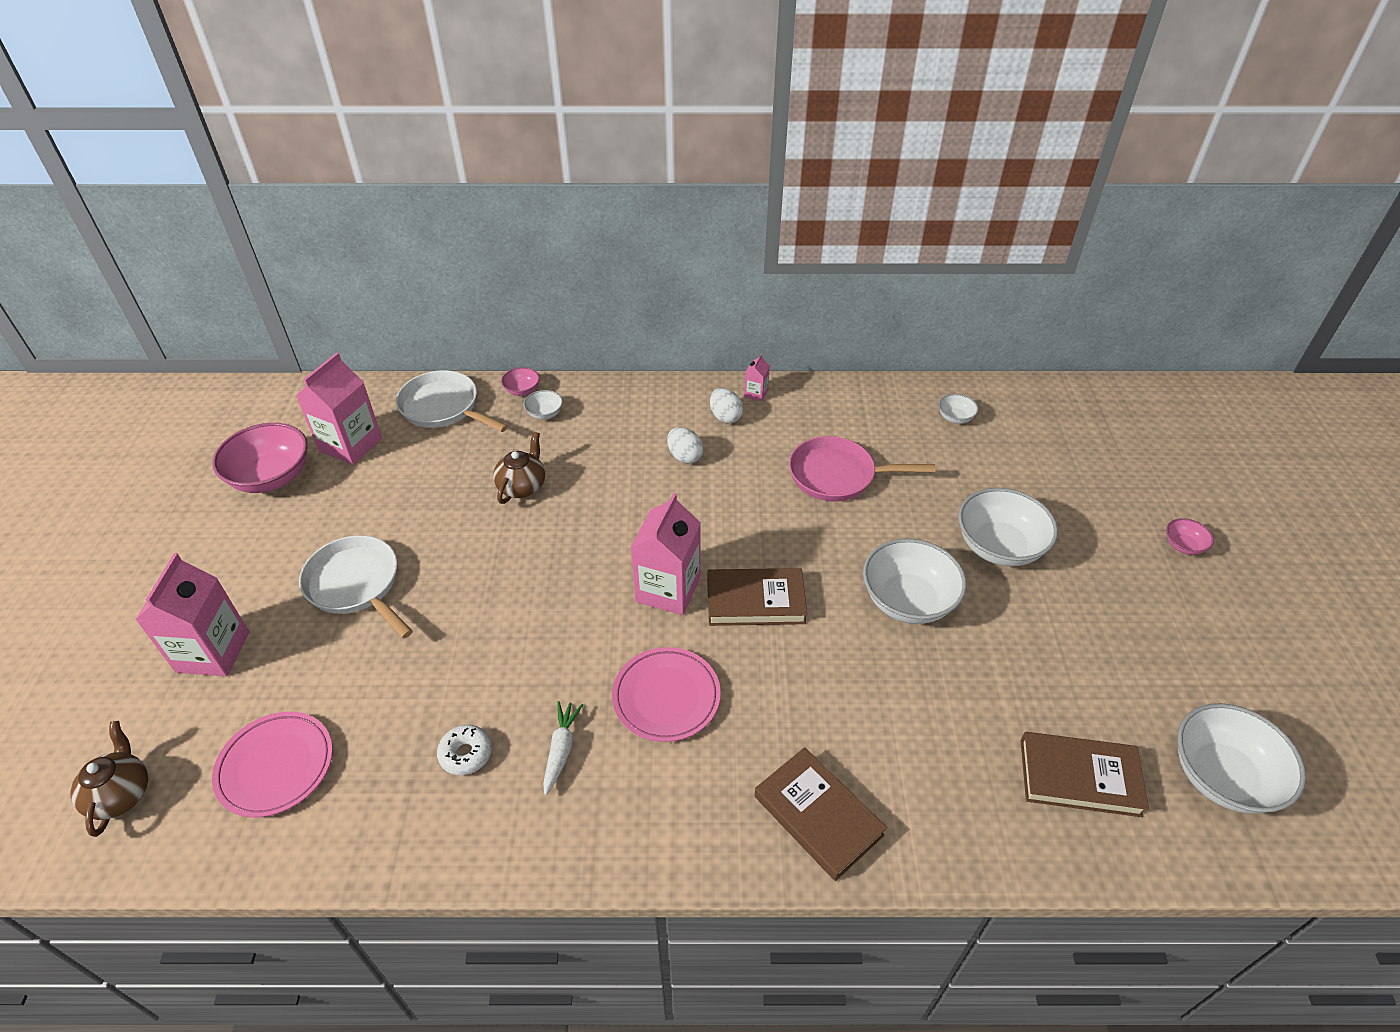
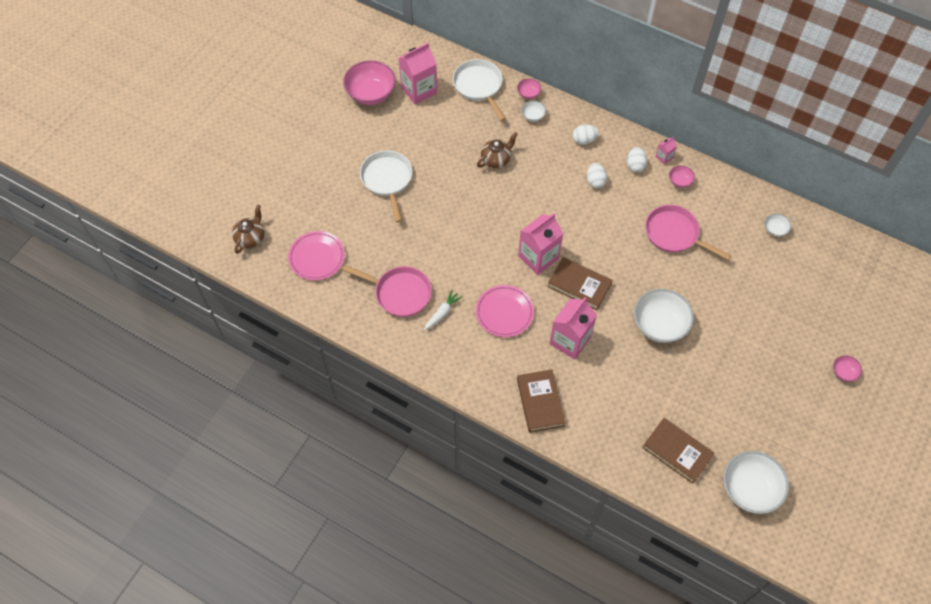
camera: 30 degrees right, 15 degrees up
(213, 652) = (309, 185): pink carton -> pink carton (570, 340)
(466, 754) = (399, 293): white donut -> pink pan
(635, 415) = (584, 140): none -> white egg
(796, 412) = (680, 181): none -> pink bowl
(999, 546) = (734, 320): white bowl -> none

